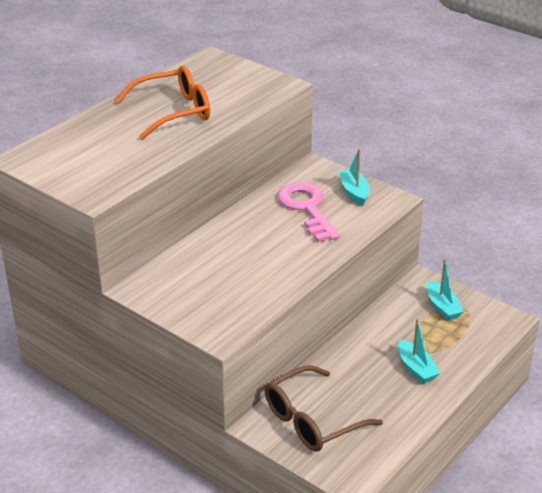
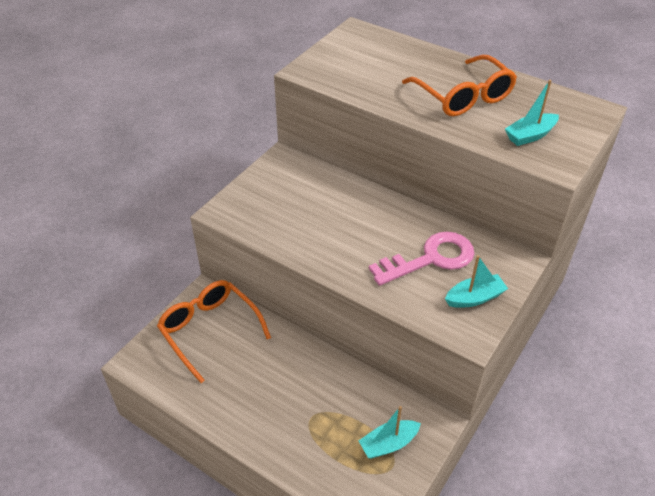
camera: 85 degrees right, 10 degrees up
(312, 420) = (209, 330): brown glasses -> orange glasses
(416, 368) = (282, 415): turquoise boat -> turquoise boat (530, 135)

